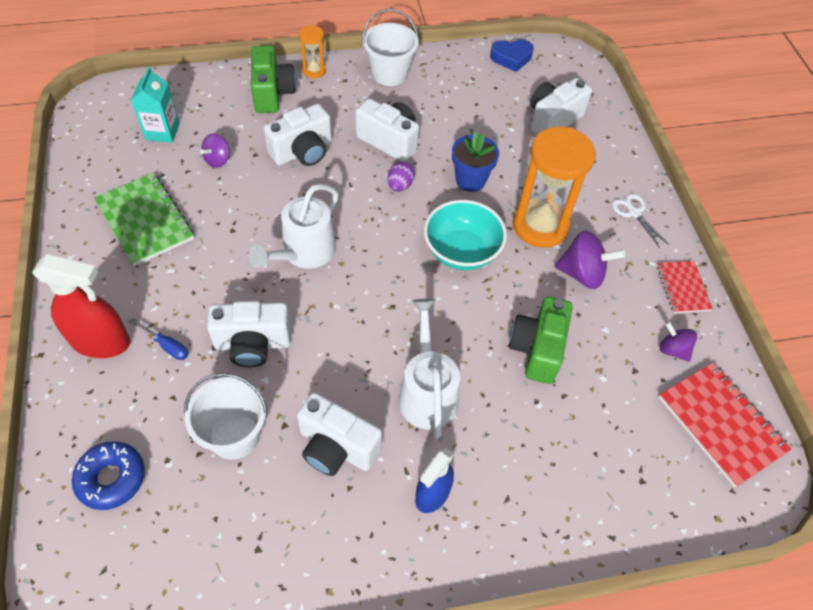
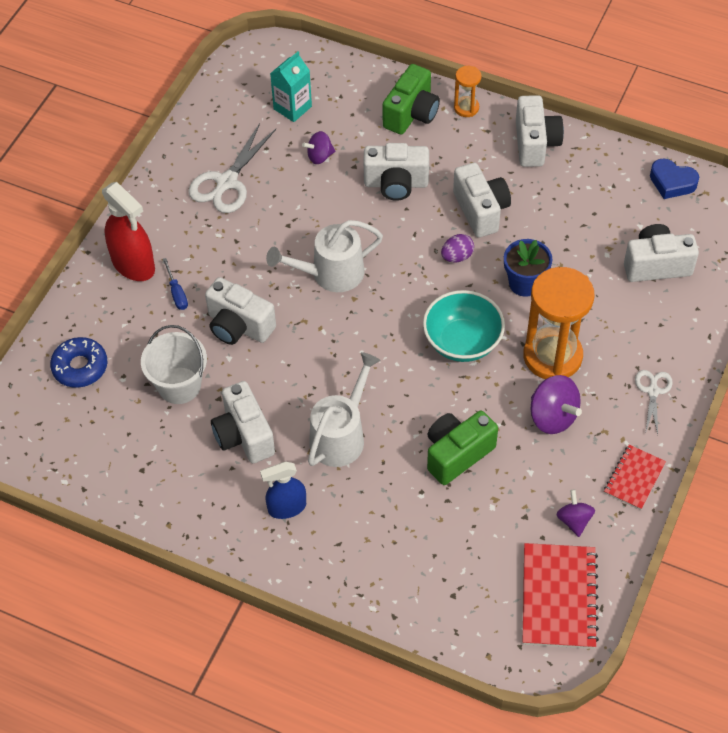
camera: 40 degrees right, 0 degrees up
(145, 221) = (226, 182): green notebook -> white scissors
(389, 74) = (535, 143): white bucket -> white camera

